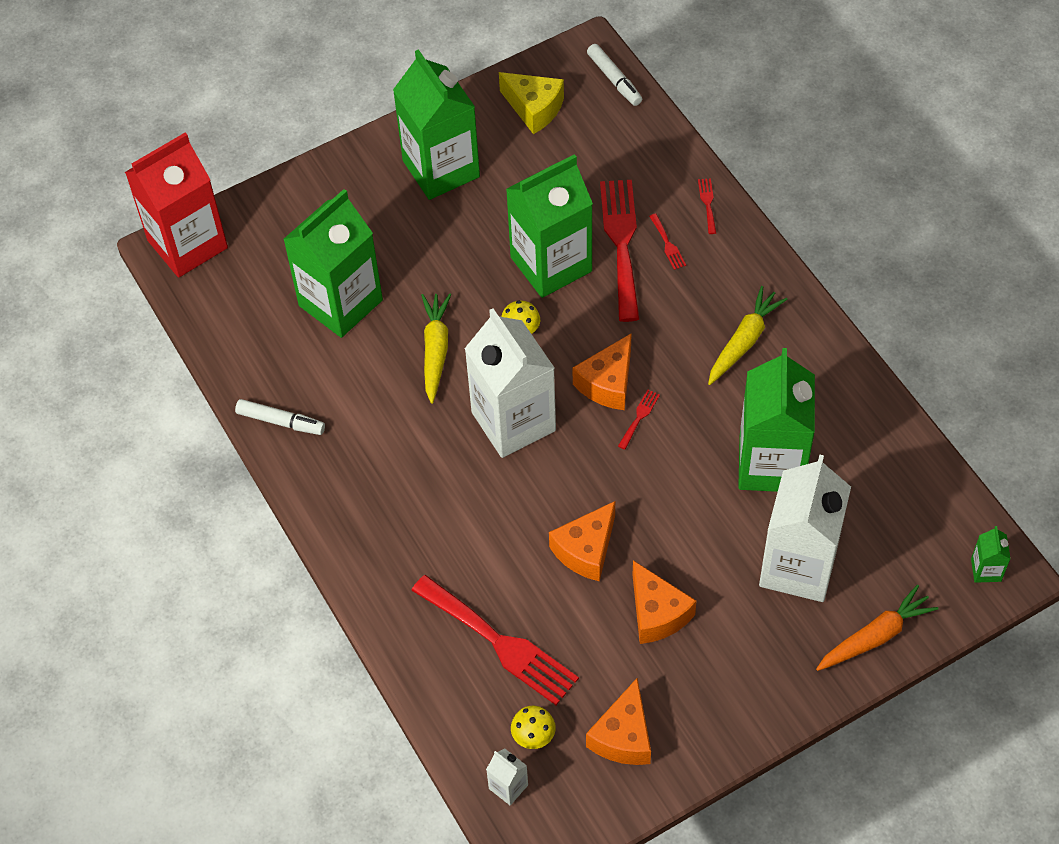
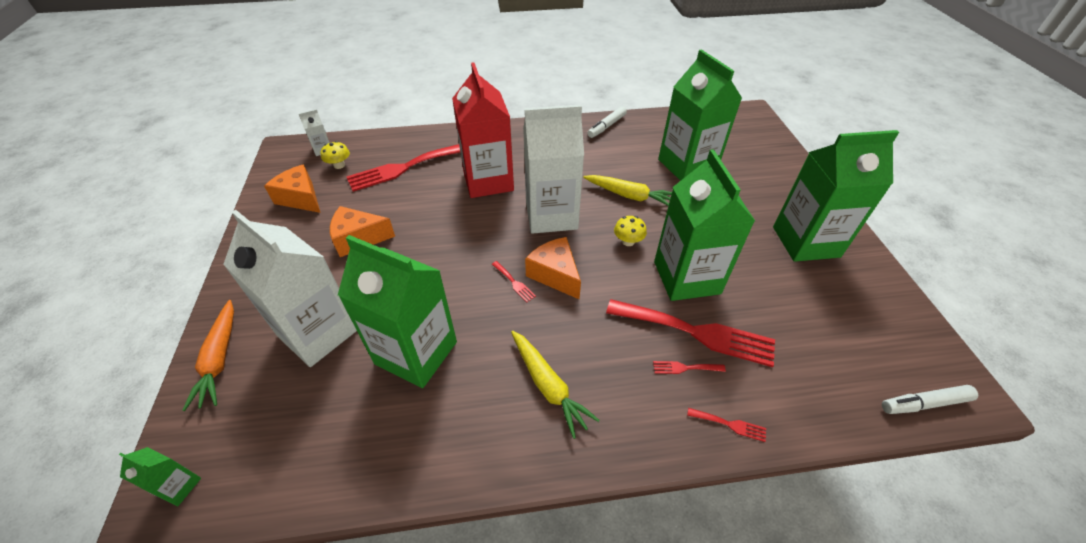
camera: 110 degrees right, 10 degrees down
(187, 244) = (754, 120): red carton -> red carton (488, 181)
(534, 108) = (877, 322): yellow cheese -> none
(586, 550) = (431, 220): orange cheese -> none

